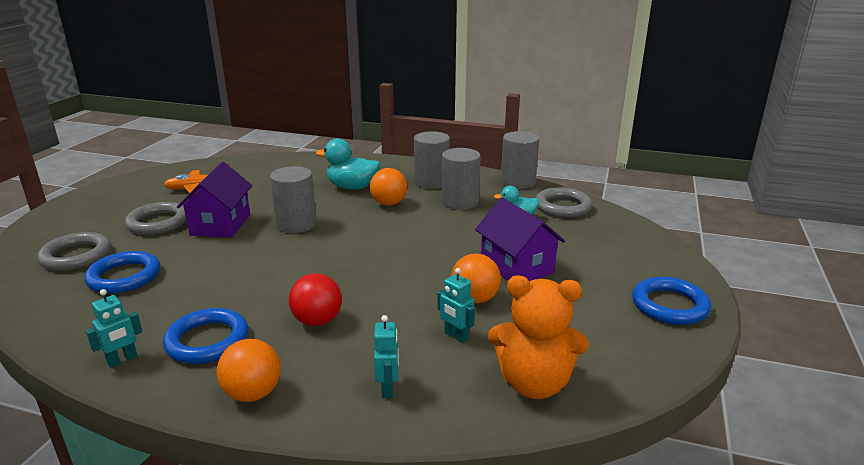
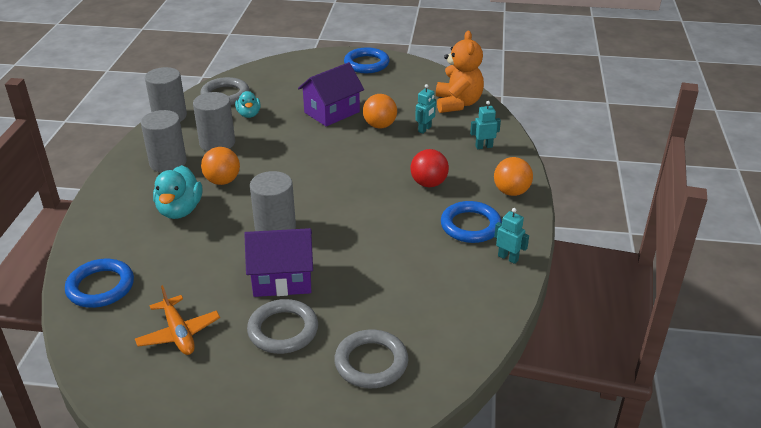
camera: 100 degrees left, 10 degrees up
(124, 277) = (401, 307): blue ring -> blue ring (100, 287)

